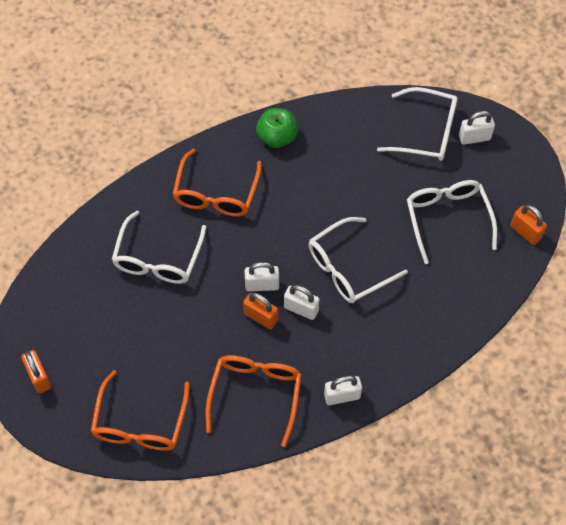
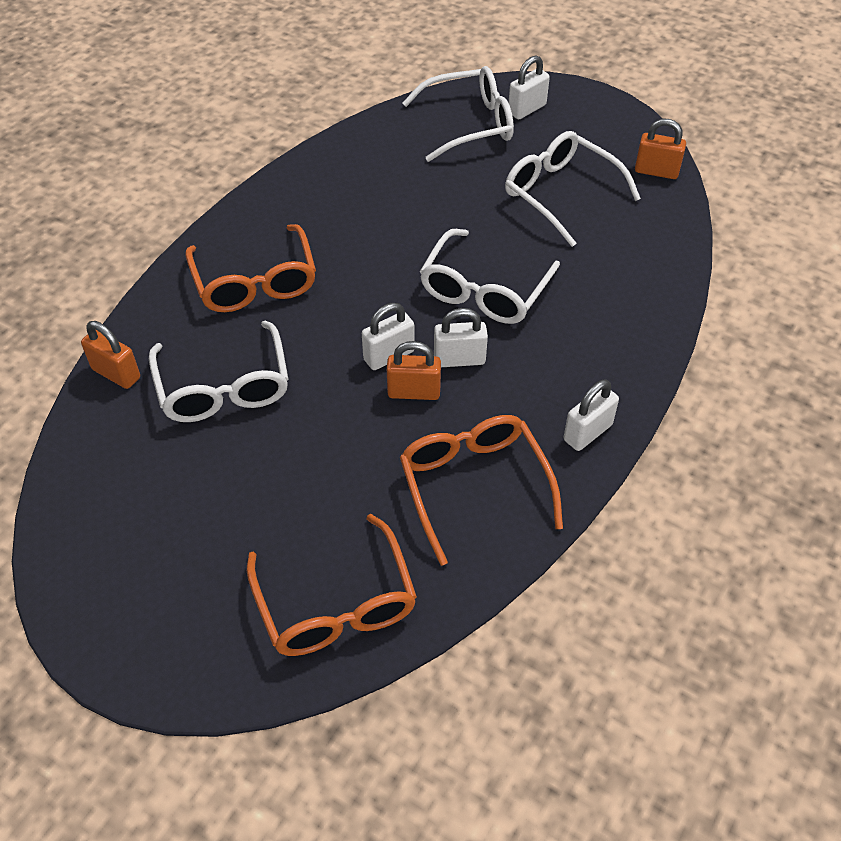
camera: 30 degrees left, 10 degrees down
(39, 377) = (136, 620): orange padlock -> orange padlock (116, 373)
(277, 137) = (293, 195): green apple -> none

